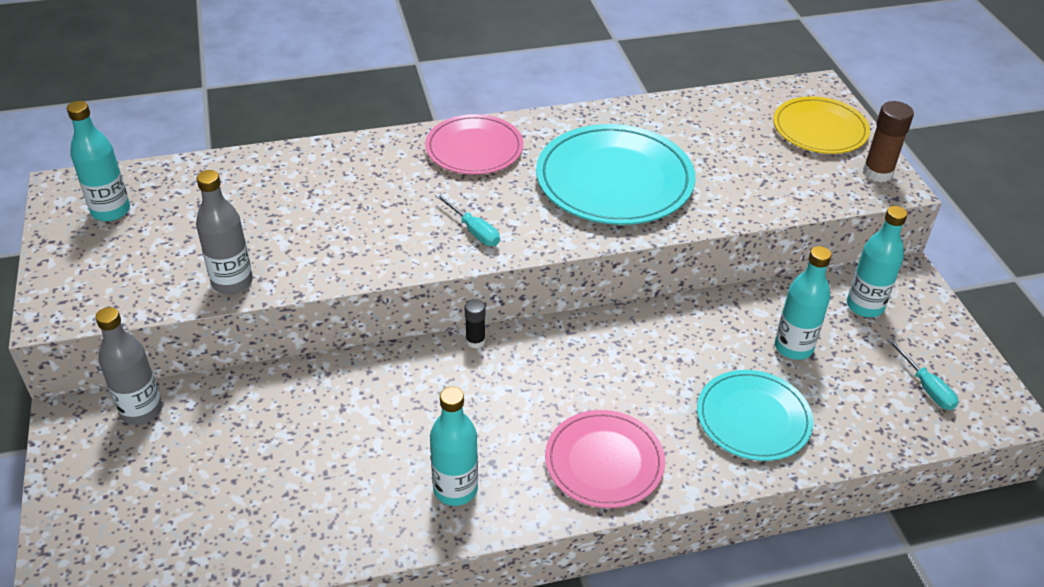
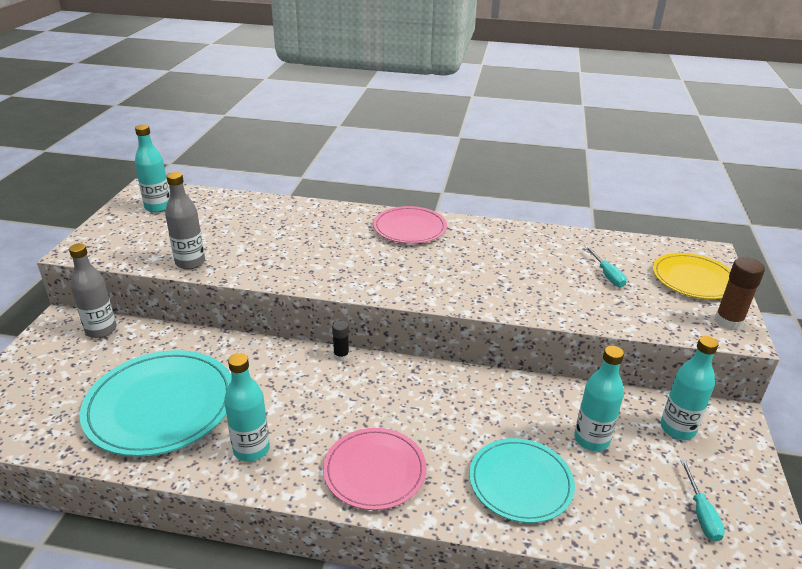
camera: 25 degrees right, 10 degrees down
(473, 231) = (369, 275): turquoise screwdriver -> turquoise screwdriver (607, 275)
(614, 180) = (497, 271): turquoise plate -> turquoise plate (161, 405)

